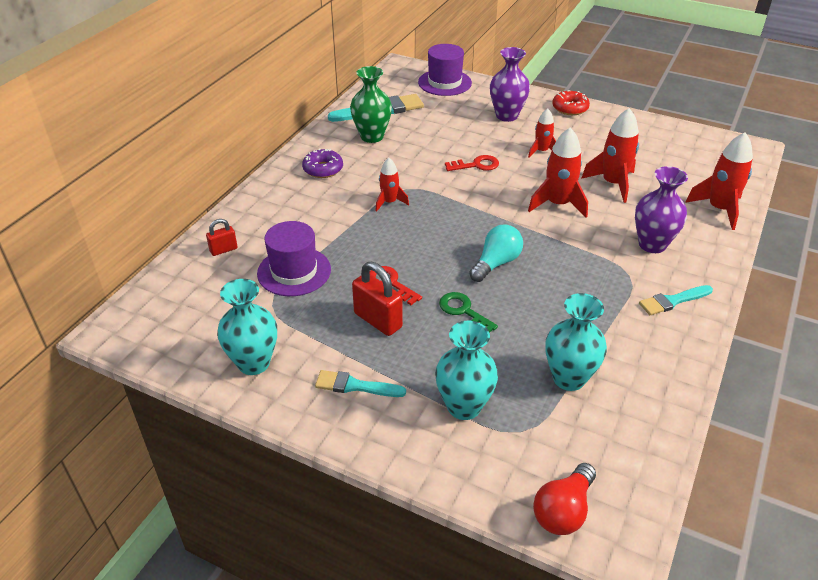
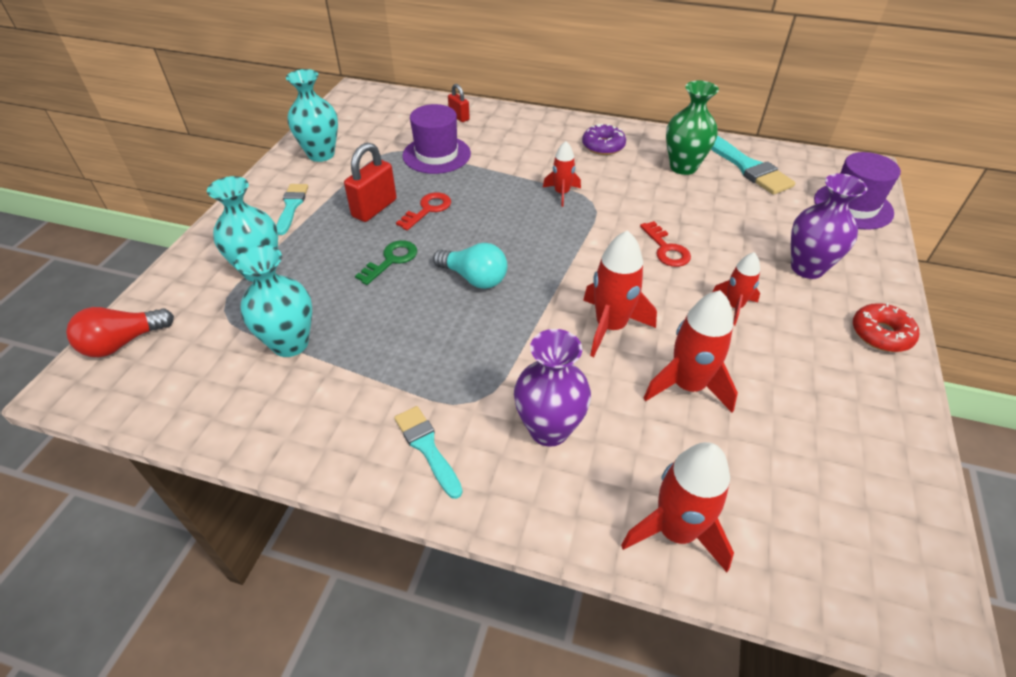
camera: 80 degrees right, 5 degrees up
(563, 511) = (123, 343): red light bulb -> red light bulb turned 60 degrees counterclockwise

